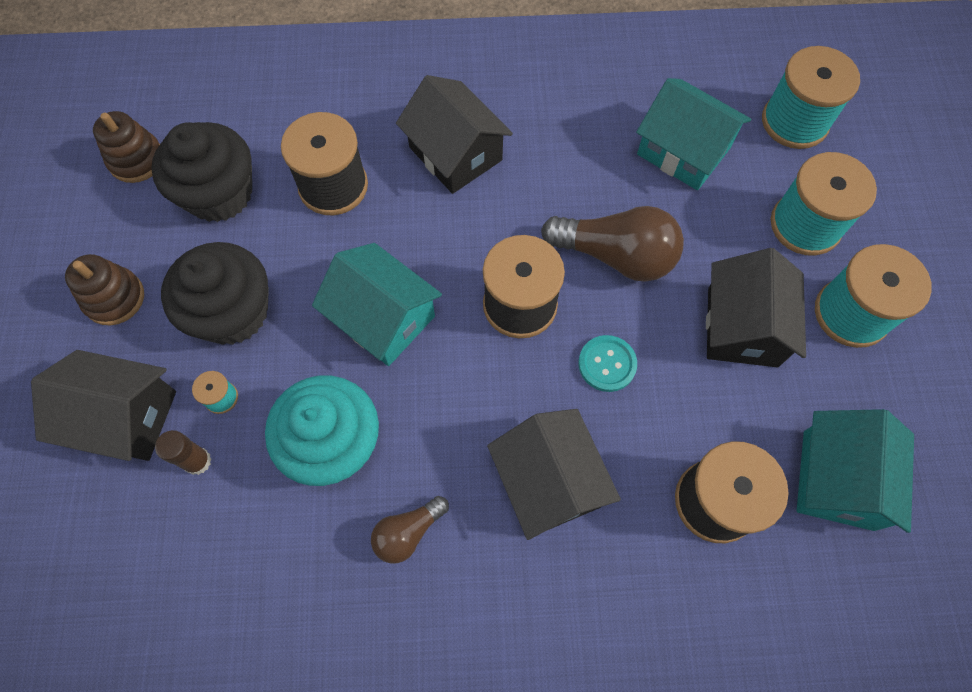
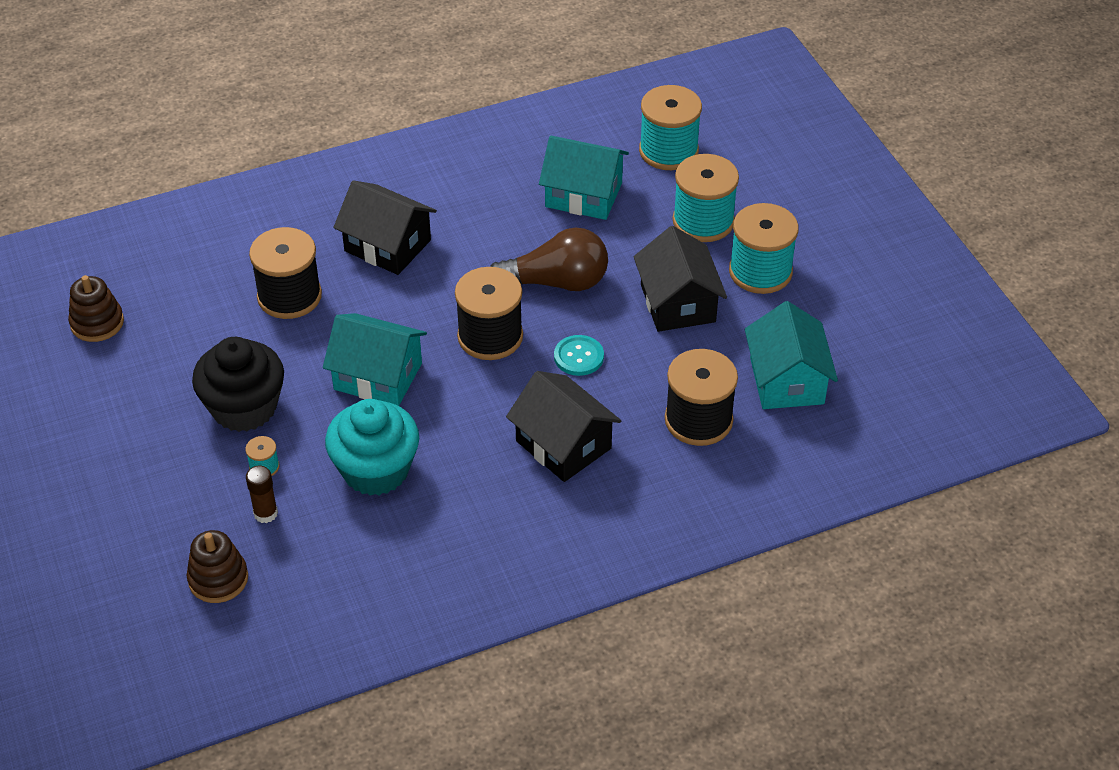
camera: 20 degrees left, 20 degrees down
(114, 298) = (131, 426): brown stacking toy -> brown stacking toy (218, 579)
(124, 417) = (186, 503): black house -> none
(219, 194) = (188, 328): black cupcake -> none
(408, 532) = (464, 508): brown light bulb -> none

